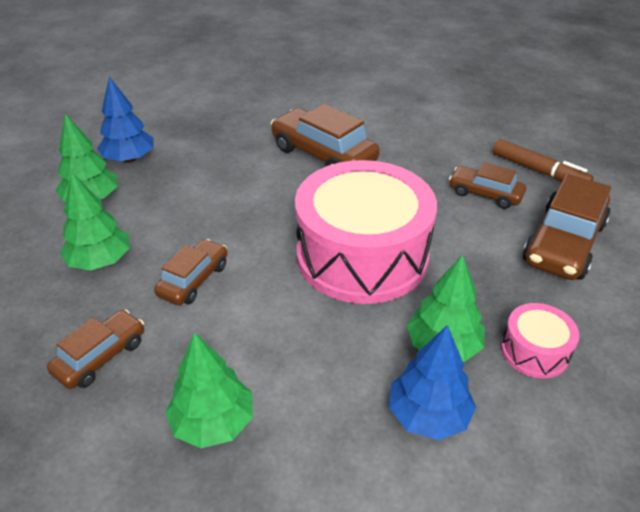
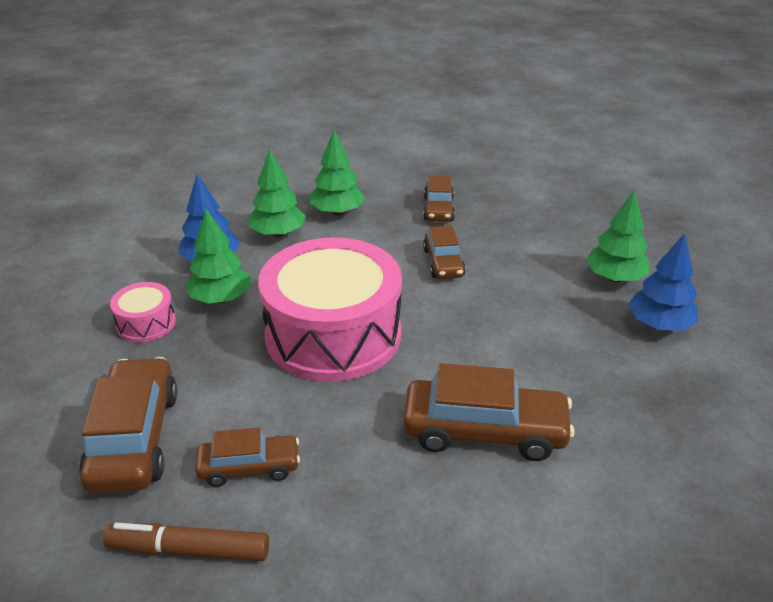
camera: 145 degrees right, 5 degrees down
(100, 261) = (525, 245): green tree -> green tree (278, 233)

